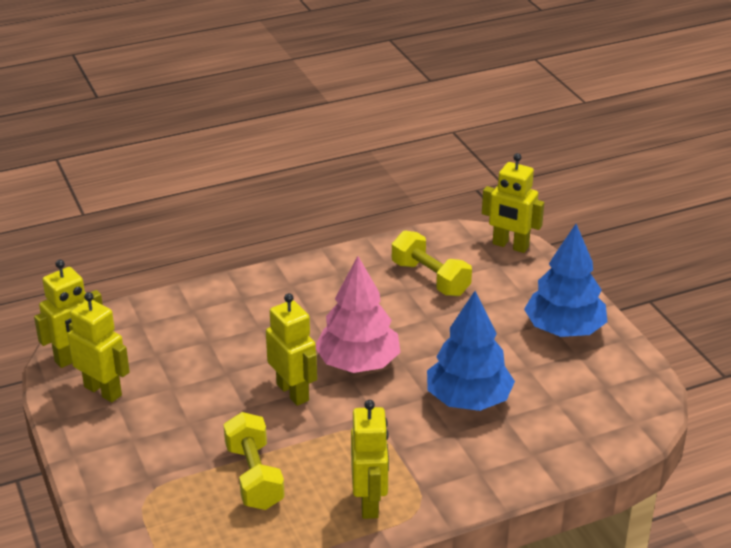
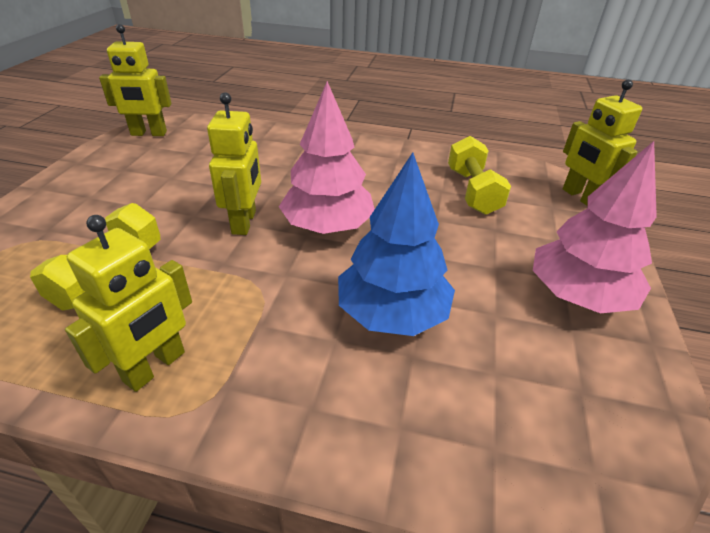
camera: 35 degrees right, 5 degrees up
(103, 391) = (128, 159): yellow robot -> none
(564, 329) = (578, 295): blue tree -> pink tree

